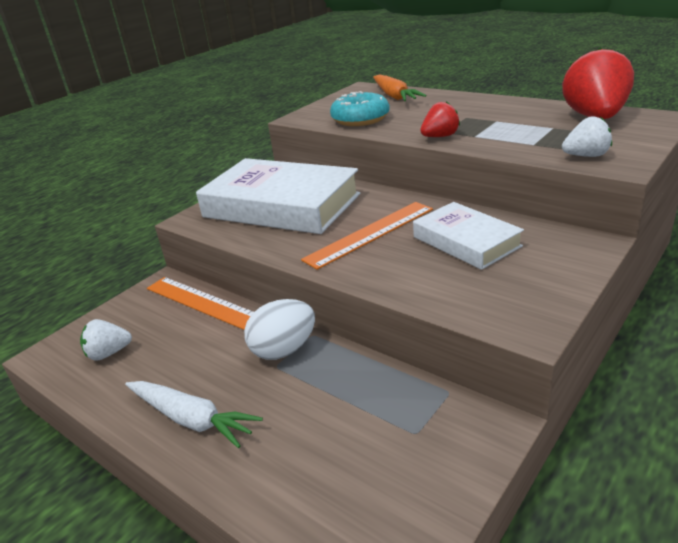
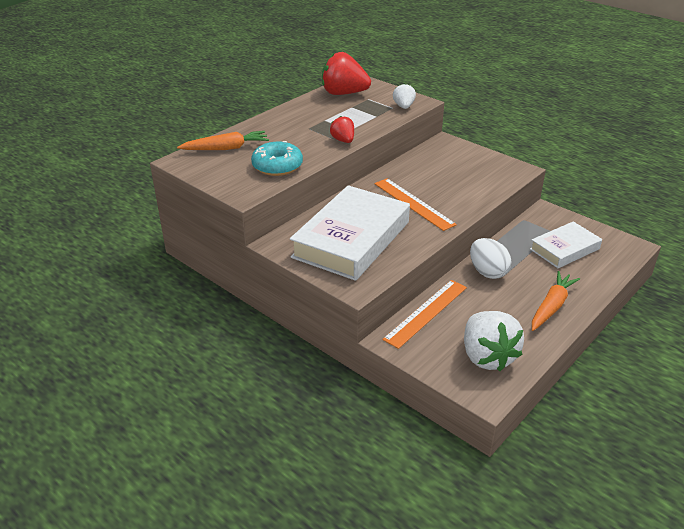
camera: 90 degrees left, 5 degrees up
(109, 353) = (487, 356): white strawberry -> white strawberry, size x1.89
(191, 419) = (551, 306): white carrot -> orange carrot
(466, 241) = (434, 173): white book -> white book (564, 249)

